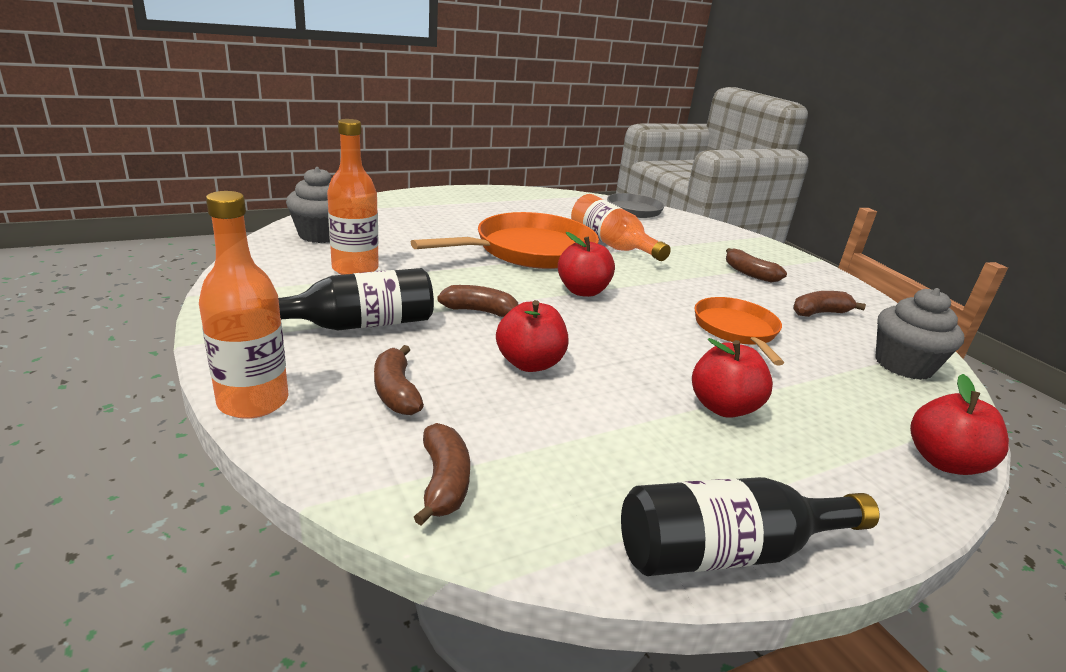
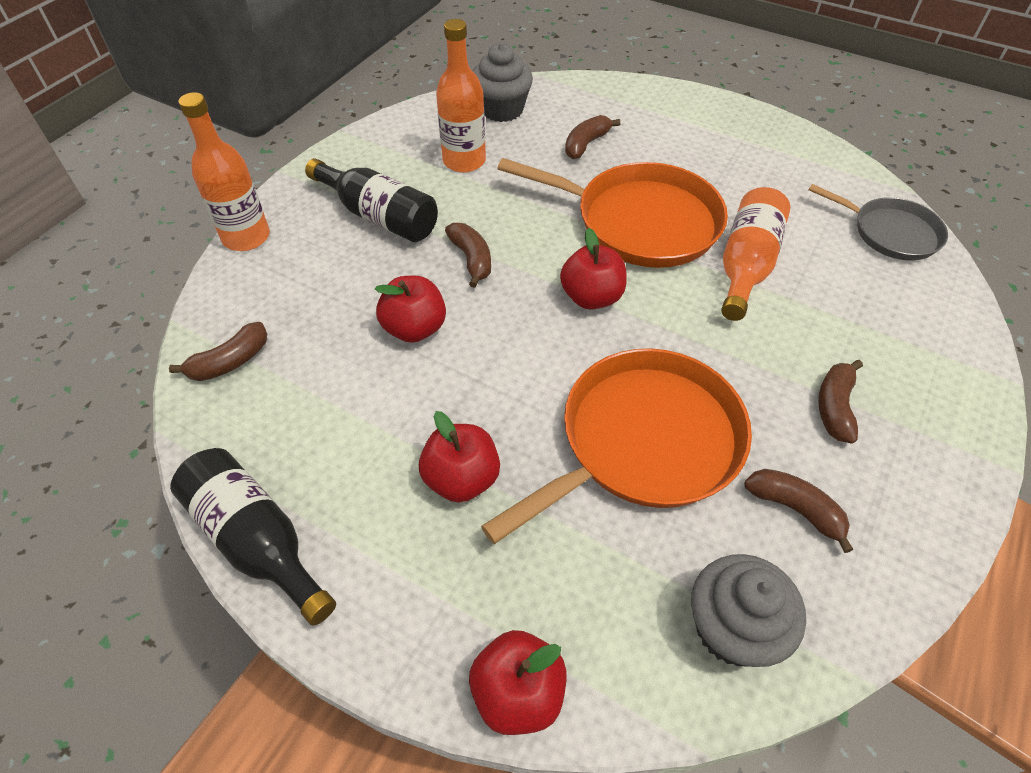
camera: 60 degrees right, 25 degrees up
(396, 392) = (309, 285): brown banana -> brown banana (586, 144)
(736, 330) = (643, 442): orange pan -> orange pan, size x1.71

